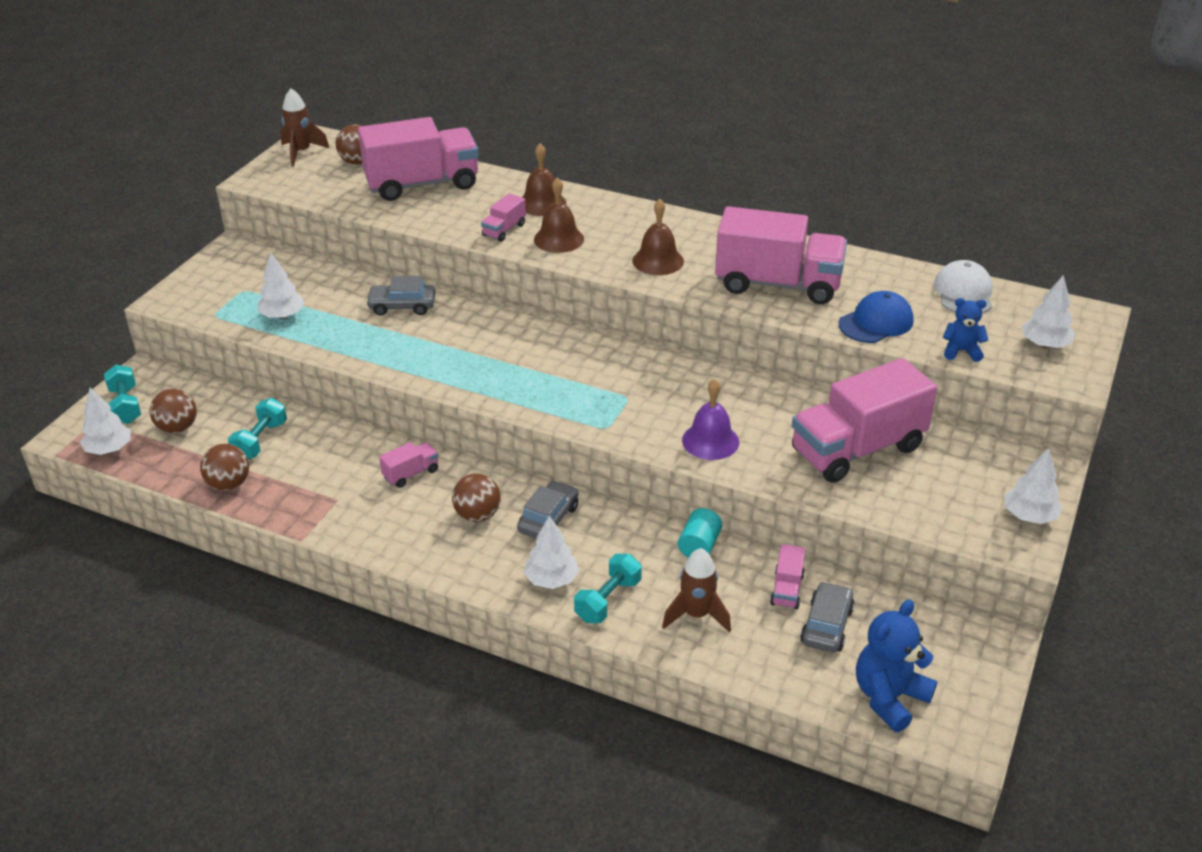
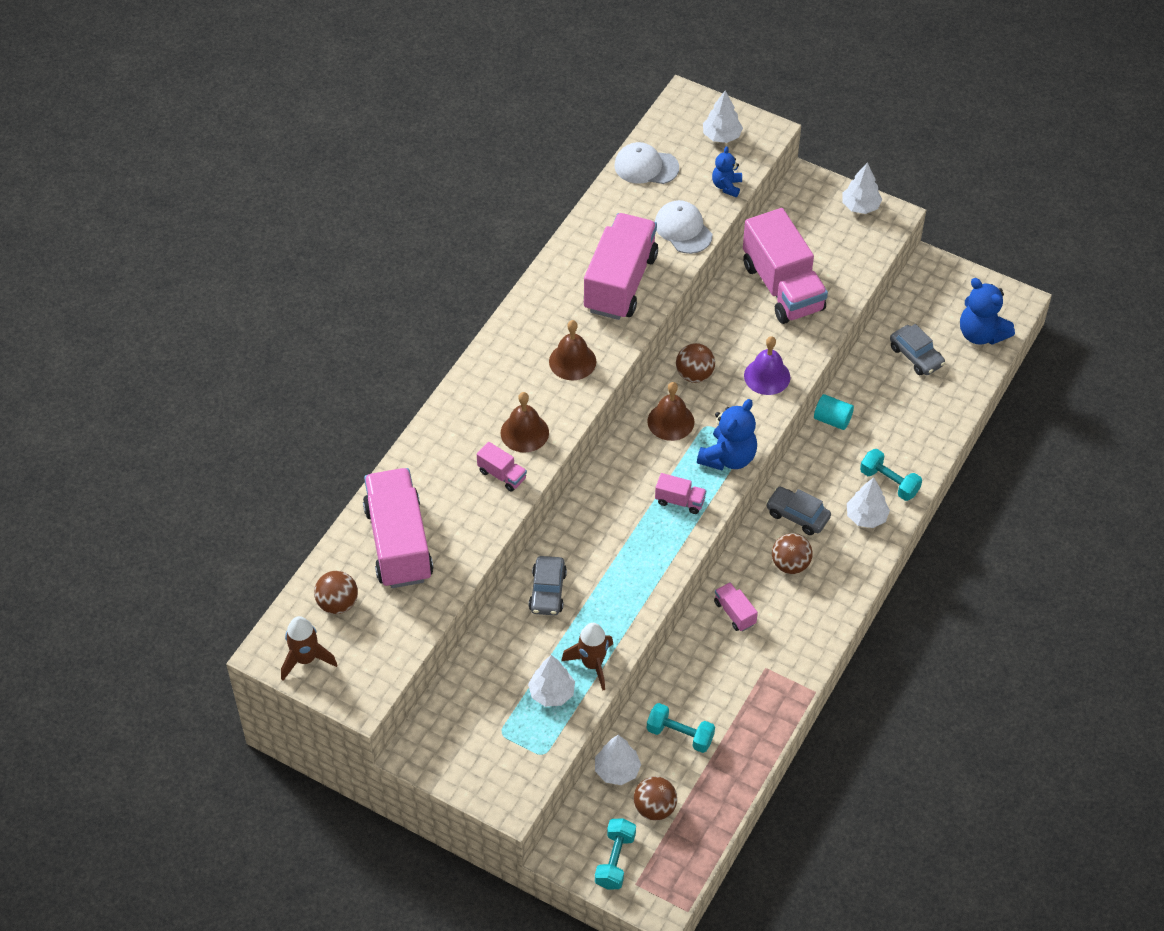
camera: 85 degrees left, 15 degrees up
(109, 449) = (682, 863): white tree -> white tree (617, 770)
(125, 406) = (615, 860): turquoise dumbbell -> turquoise dumbbell turned 60 degrees counterclockwise
(229, 484) = (740, 754): brown ball -> brown ball (694, 375)
(542, 203) = (455, 442): brown bell -> brown bell (670, 421)
(583, 415) = (728, 457): none -> blue teddy bear
(696, 615) = (905, 430): brown rocket -> brown rocket (592, 664)
(787, 589) = (880, 373): pink truck -> pink truck (680, 501)
(826, 625) = (916, 356): grey car -> grey car turned 150 degrees counterclockwise
(876, 322) = (683, 229): blue cap -> white cap

